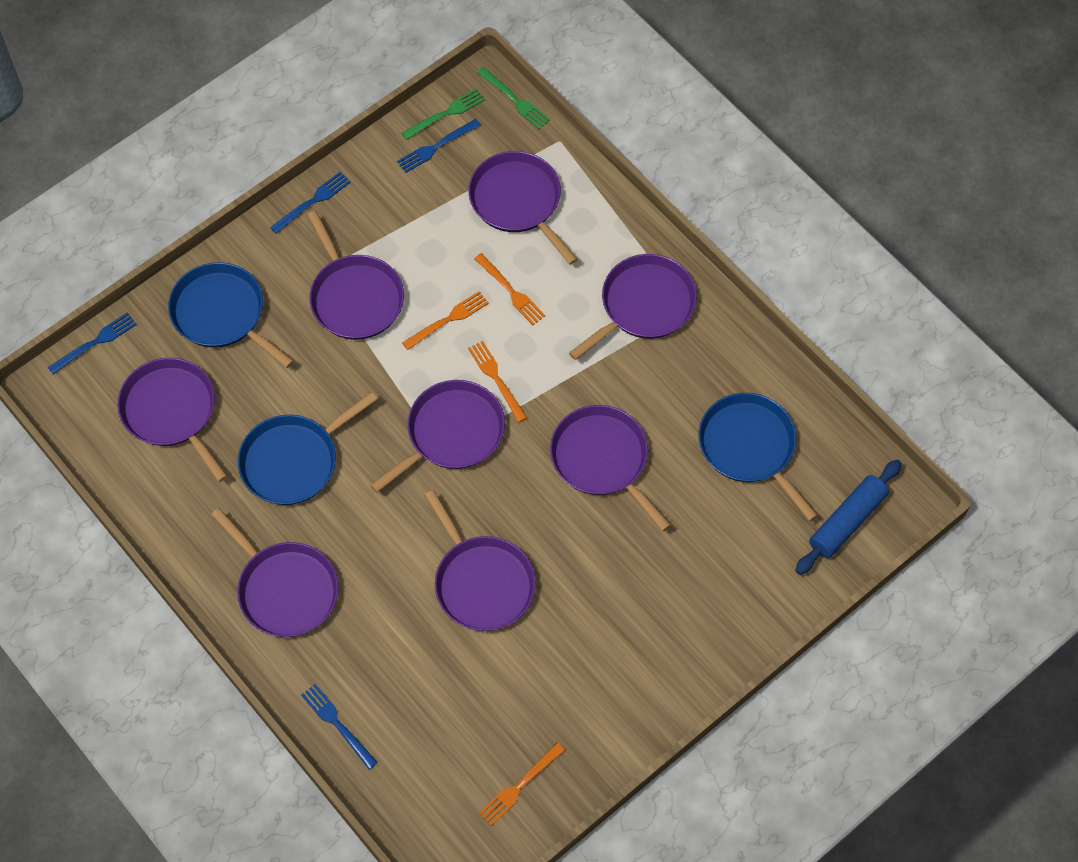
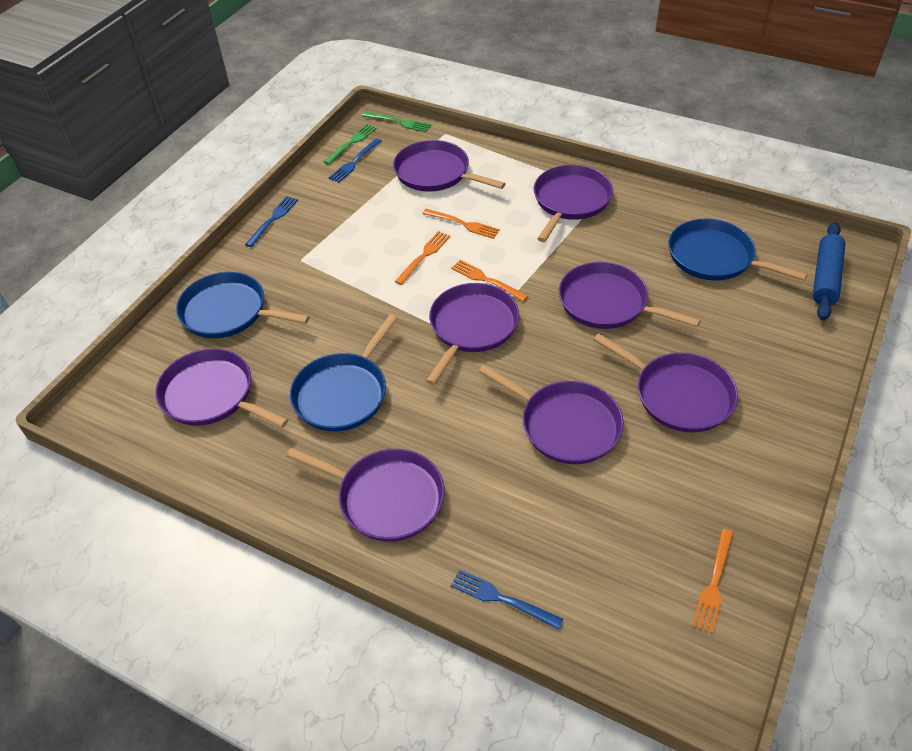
camera: 20 degrees left, 15 degrees down
(96, 342) = (119, 367): blue fork -> none
(355, 297) = (338, 266): purple pan -> purple pan (679, 395)

